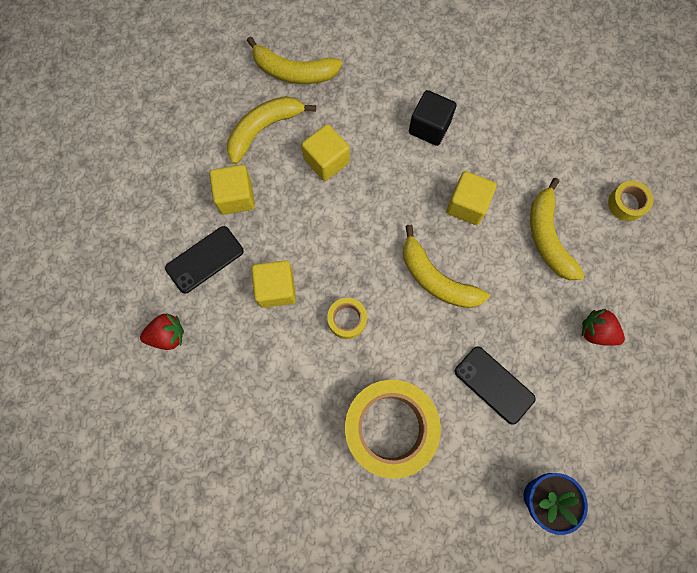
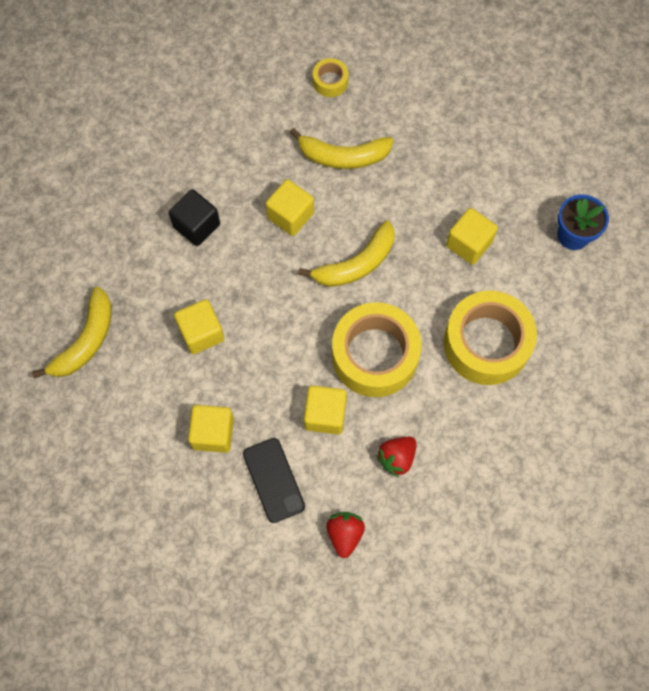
camera: 75 degrees left, 5 degrees down
(263, 129) = (144, 387): yellow banana -> none
(347, 319) = (375, 355): yellow tape -> yellow tape, size x2.21
(494, 385) = (468, 244): black phone -> yellow cube
(596, 331) = (442, 146): red strawberry -> red strawberry (396, 458)

